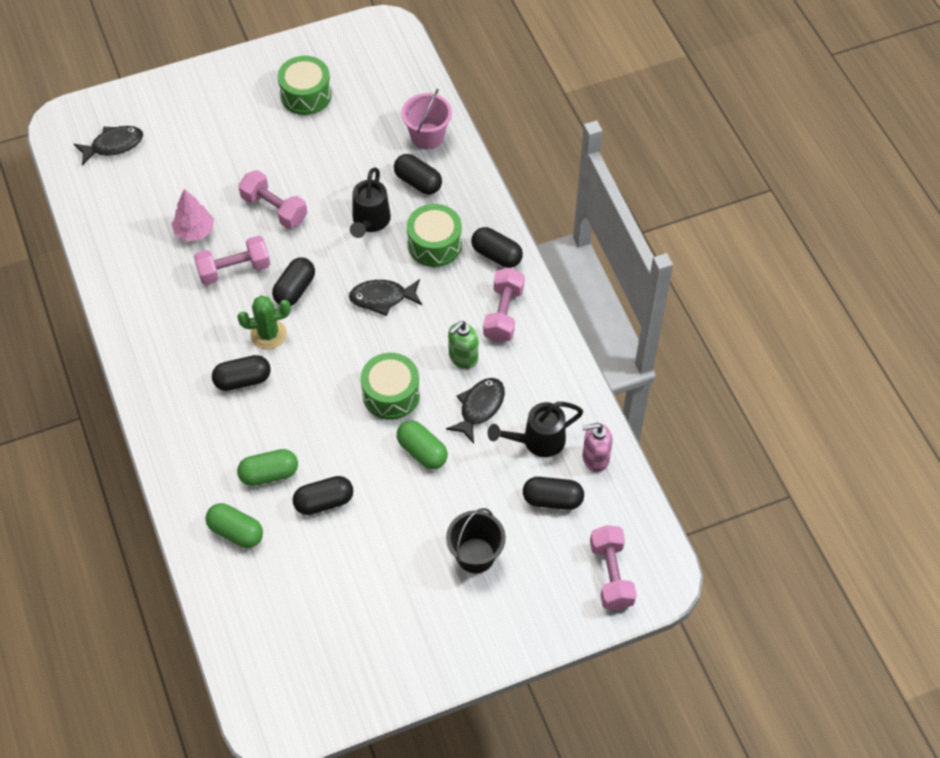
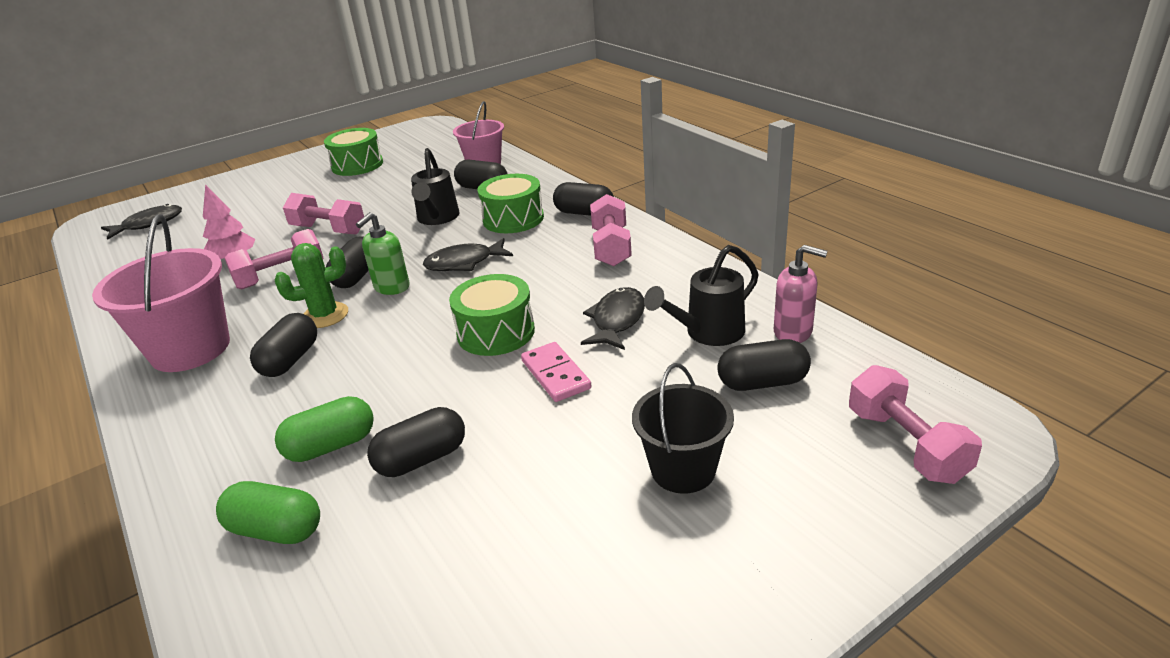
camera: 10 degrees left, 25 degrees down
(170, 345) = (190, 349): none -> pink bucket
(242, 380) = (290, 360): black capsule -> black capsule turned 45 degrees counterclockwise
(422, 451) = (555, 375): green capsule -> pink domino
(463, 357) = (577, 286): green soap dispenser -> green soap dispenser (391, 287)
(595, 458) = (793, 332): pink soap dispenser -> pink soap dispenser turned 135 degrees counterclockwise

